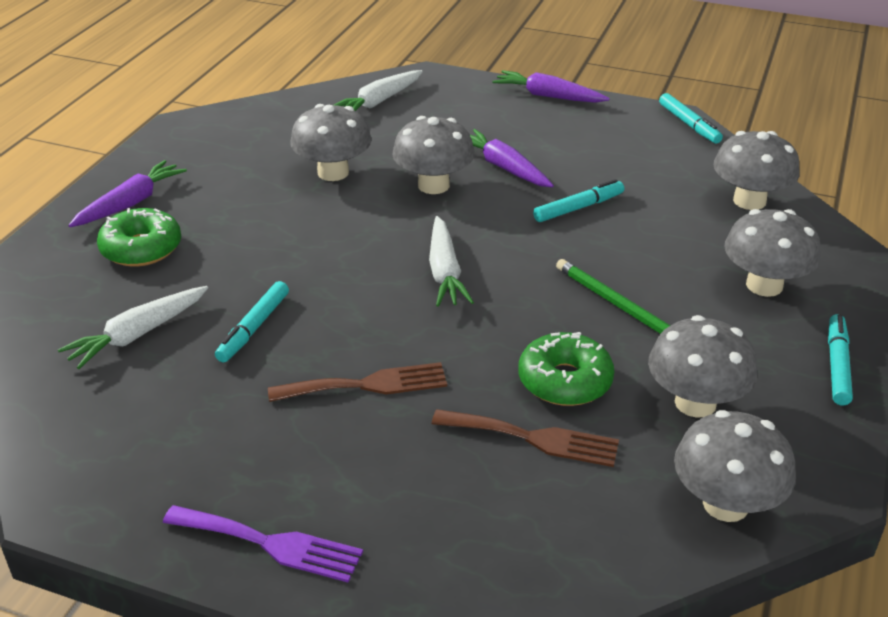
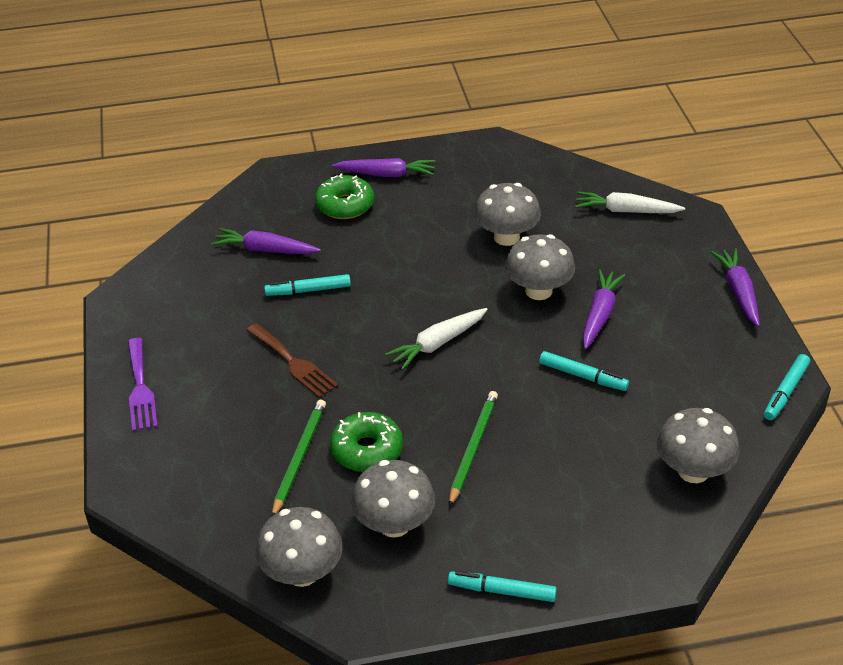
camera: 60 degrees right, 5 degrees up
(138, 335) = (265, 250): white carrot -> purple carrot
(533, 438) = (299, 458): brown fork -> green pencil
(764, 285) = (573, 518): grey mushroom -> none
(837, 365) = (502, 591): turquoise marker -> turquoise marker turned 150 degrees counterclockwise

